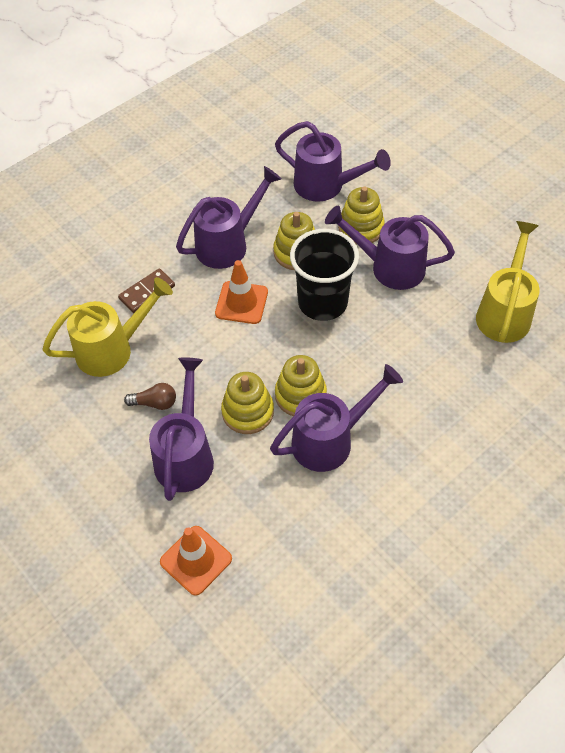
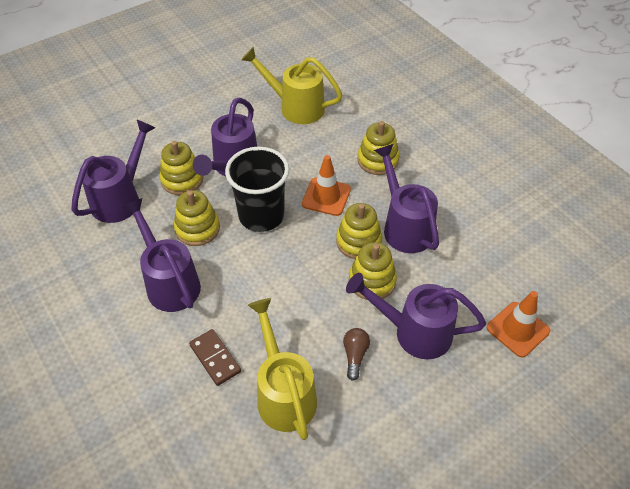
camera: 85 degrees left, 5 degrees down
(241, 303) = (247, 276): orange traffic cone -> orange traffic cone (326, 197)
(433, 406) = (378, 160): none -> yellow stacking toy

